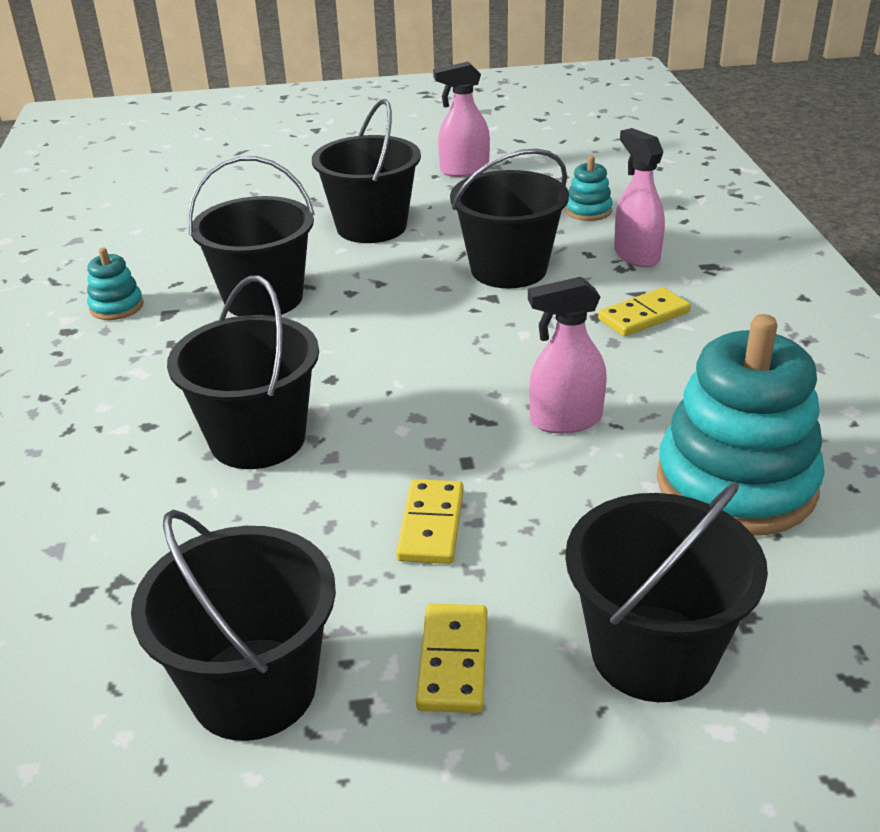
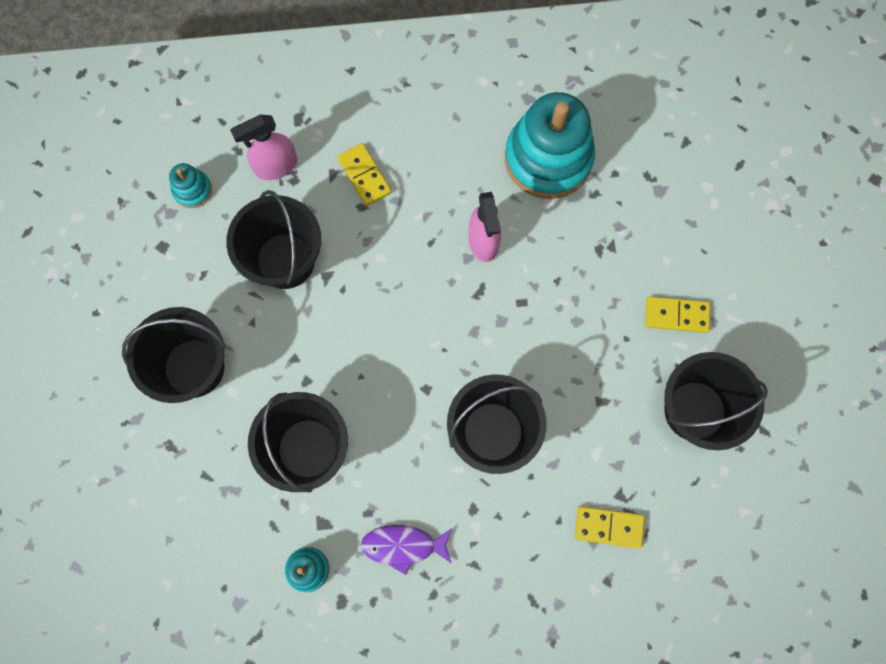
camera: 90 degrees left, 40 degrees up
(118, 370) = (403, 546): none -> purple fish
(431, 525) = (578, 324): yellow domino -> yellow domino (608, 527)
(464, 170) = (89, 286): pink spray bottle -> none
(652, 652) = (670, 223): black bucket -> none

